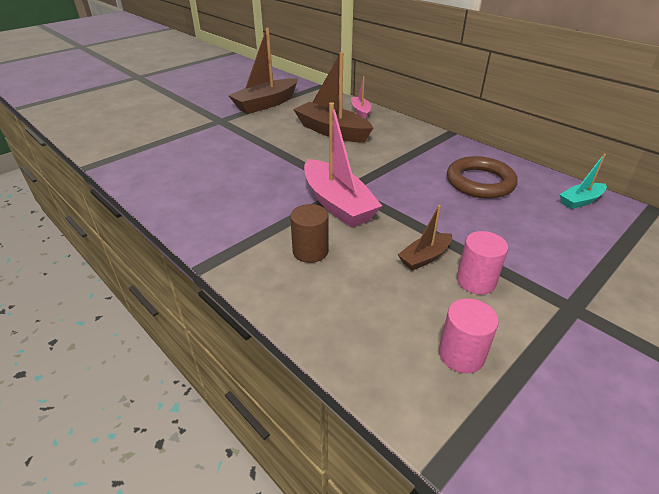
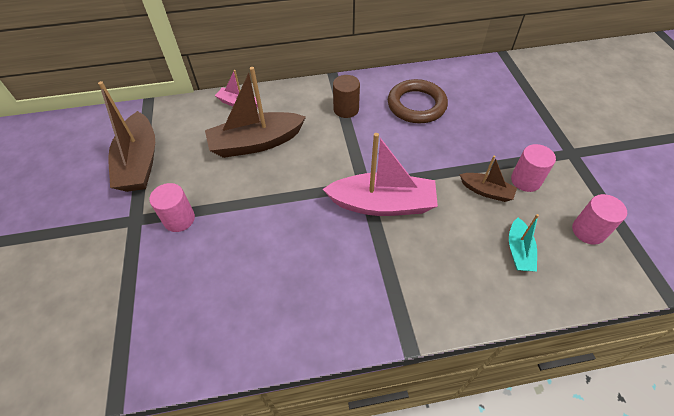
camera: 55 degrees left, 15 degrees up
(235, 132) = (179, 219): none -> pink cylinder
(310, 251) = (437, 257): brown cylinder -> brown cylinder (346, 109)
(425, 257) = (486, 191): brown boat -> brown boat turned 60 degrees counterclockwise
(580, 201) = (474, 75): turquoise boat -> turquoise boat (518, 251)

